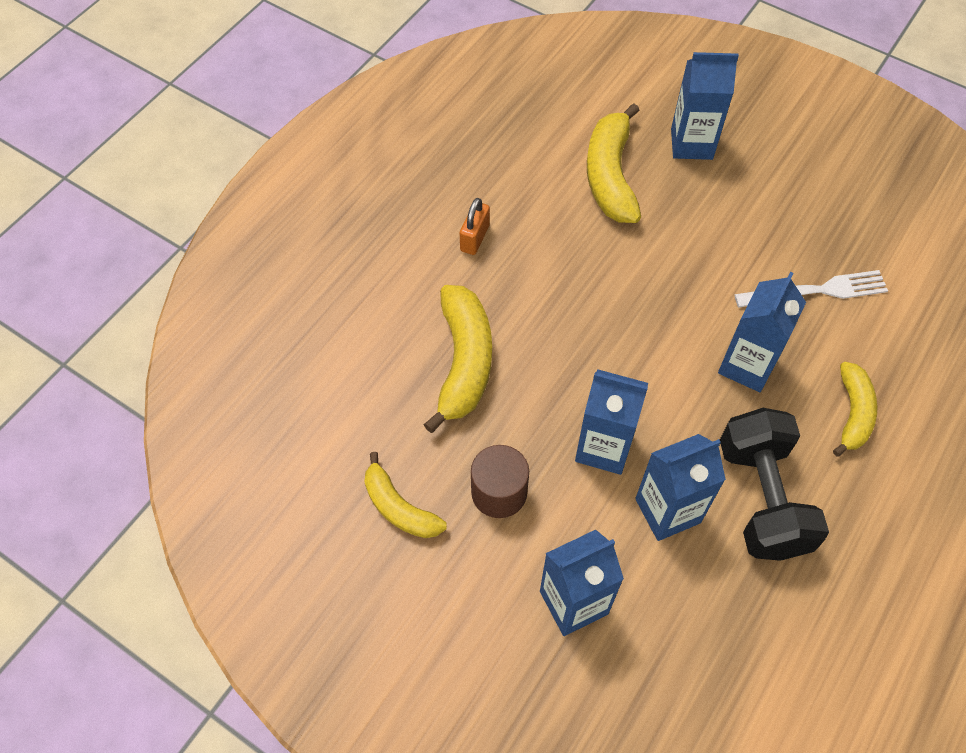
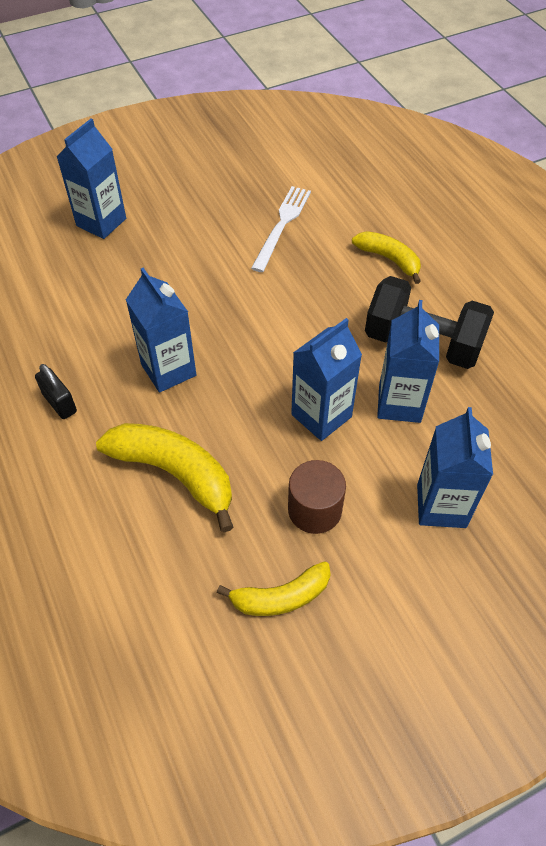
camera: 60 degrees left, 5 degrees down
(474, 238) = (60, 403): orange padlock -> black padlock
(610, 175) = (84, 283): yellow banana -> none
(747, 365) = (313, 293): blue carton -> blue carton (168, 370)

